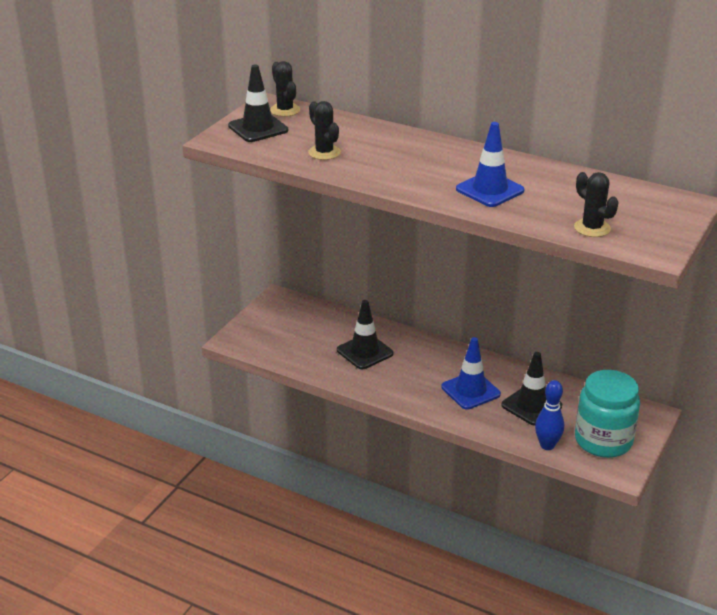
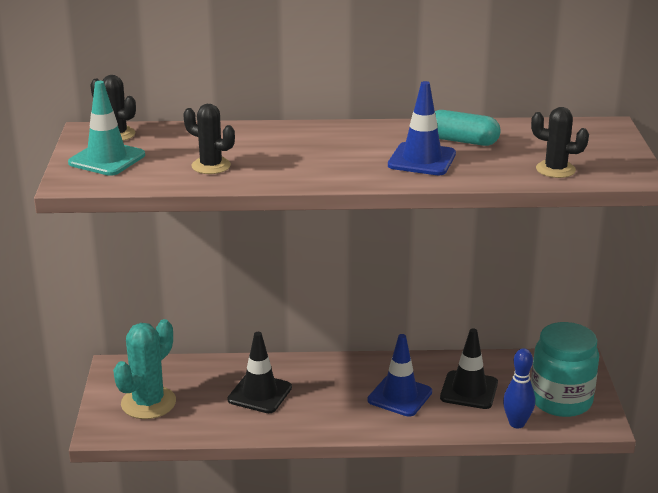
camera: 30 degrees left, 5 degrees down
(258, 128) = (107, 159): black traffic cone -> turquoise traffic cone
(280, 331) = (148, 403): none -> turquoise cactus
(542, 183) = (462, 141): none -> turquoise capsule

